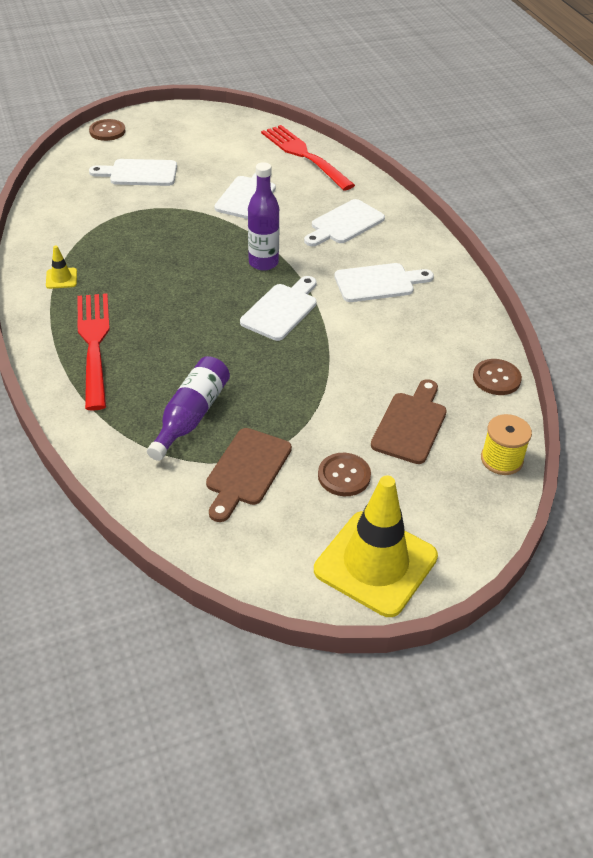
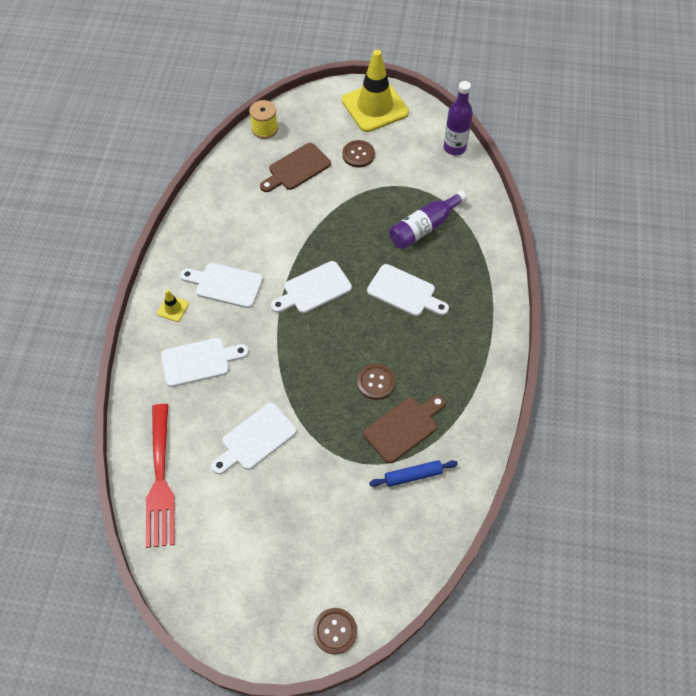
camera: 150 degrees left, 15 degrees up
(61, 278) = (465, 396): yellow traffic cone -> yellow traffic cone (173, 308)
(88, 215) = (413, 475): none -> blue rolling pin
(94, 345) = (464, 312): red fork -> none
(139, 173) = (337, 526): white cutting board -> white cutting board (404, 292)
(246, 470) = (411, 179): brown cutting board -> brown cutting board (404, 427)
(263, 263) = (296, 344): purple bottle -> purple bottle (454, 148)
(496, 378) = (218, 176): brown button -> brown button (376, 382)

